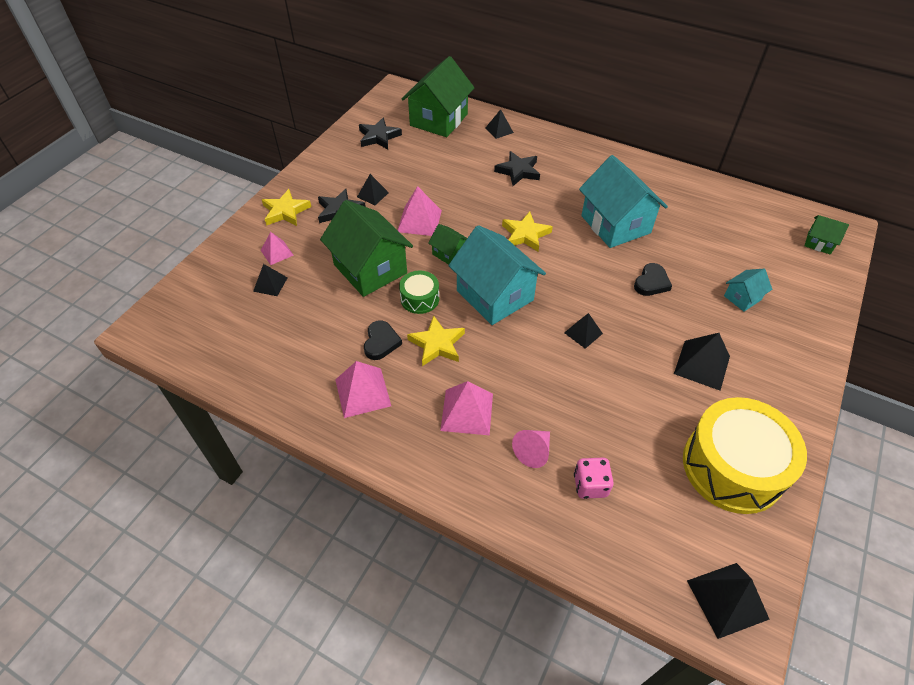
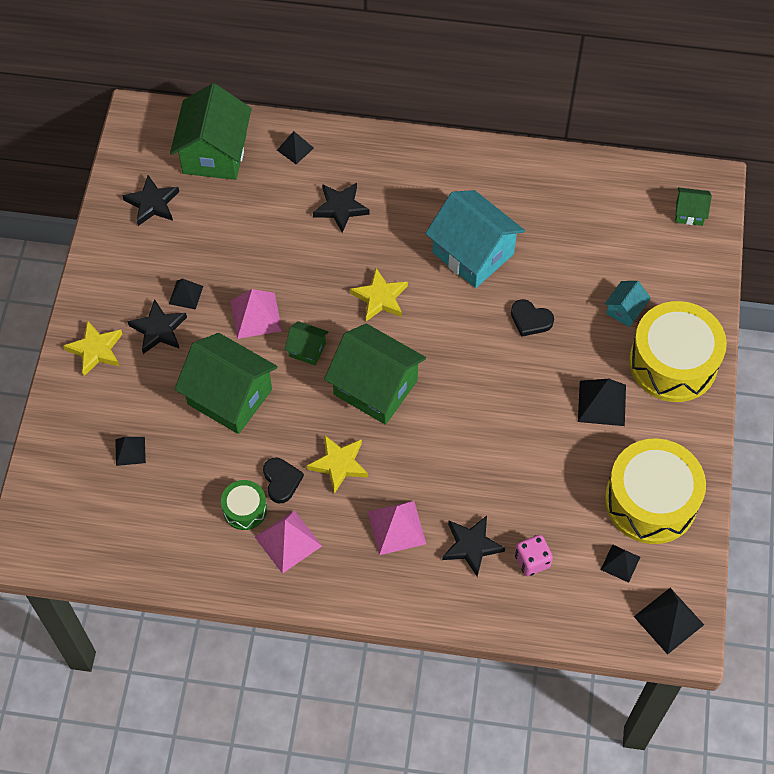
camera: 20 degrees left, 10 degrees up
(277, 252) = (115, 408): pink pyramid -> none
(420, 298) = (299, 417): green drum -> green drum (245, 509)
(494, 295) = (375, 387): turquoise house -> green house
(533, 451) = (471, 546): pink cone -> black star
(583, 333) = (479, 404): black pyramid -> black pyramid (620, 563)
(651, 282) = (530, 320): black heart -> black heart turned 105 degrees clockwise
(781, 351) = (673, 362): none -> yellow drum

